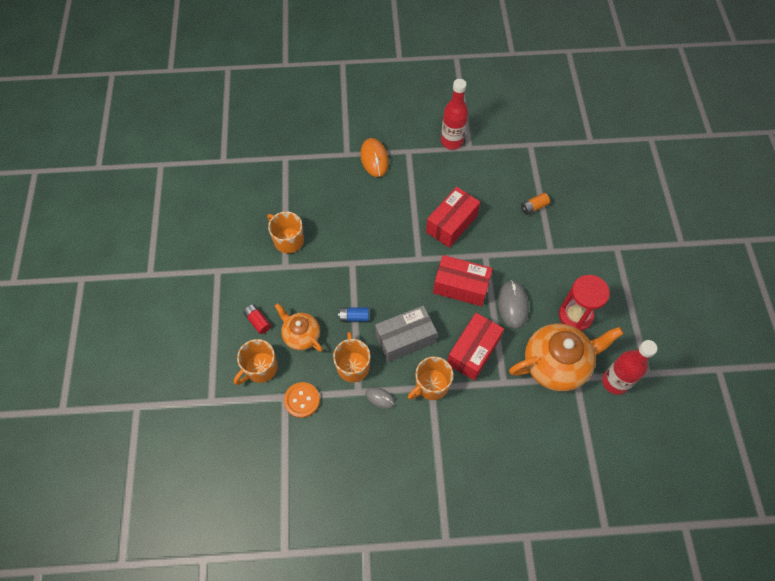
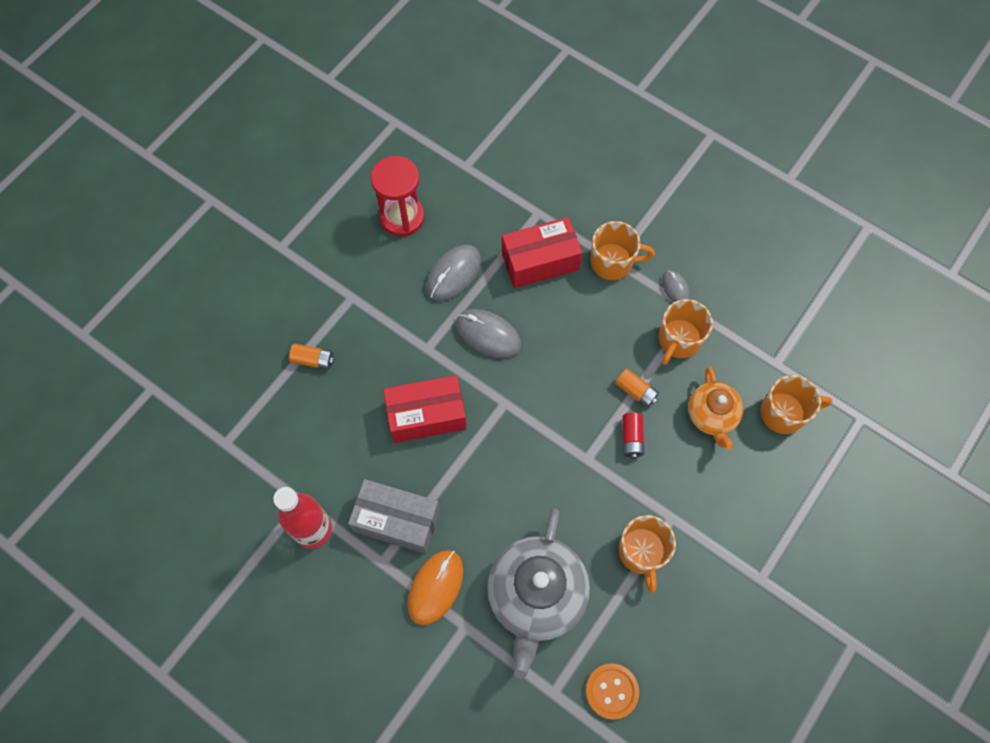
camera: 140 degrees left, 5 degrees up
(258, 321) = (751, 471): red battery -> red battery (631, 438)
(302, 400) = (760, 345): orange button -> orange button (611, 691)
(325, 187) = (536, 596): none -> grey teapot
(354, 317) = (636, 391): blue battery -> orange battery
(405, 339) = (599, 326): grey box -> grey box (397, 521)
(461, 286) = (488, 335): red box -> grey mouse
(556, 364) = (470, 190): orange teapot -> none
(615, 382) = (433, 137): red bottle -> none

